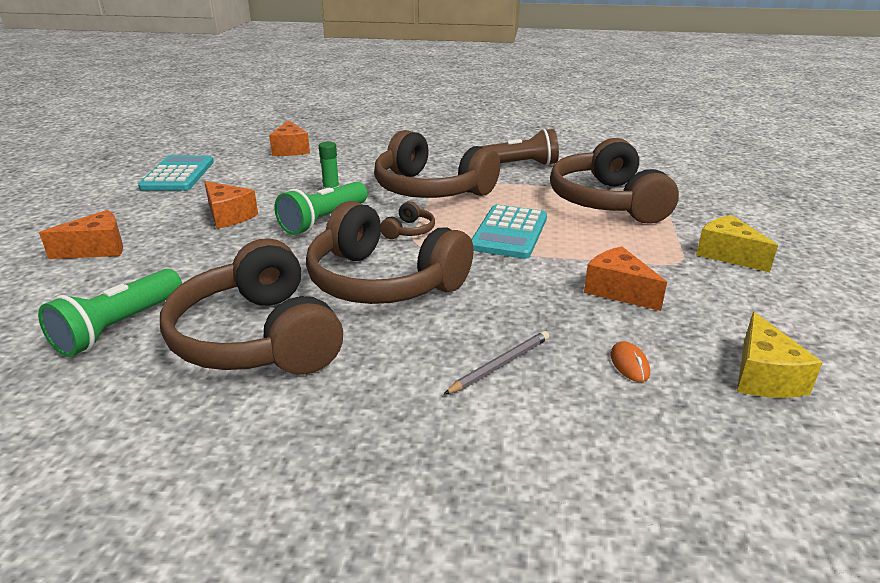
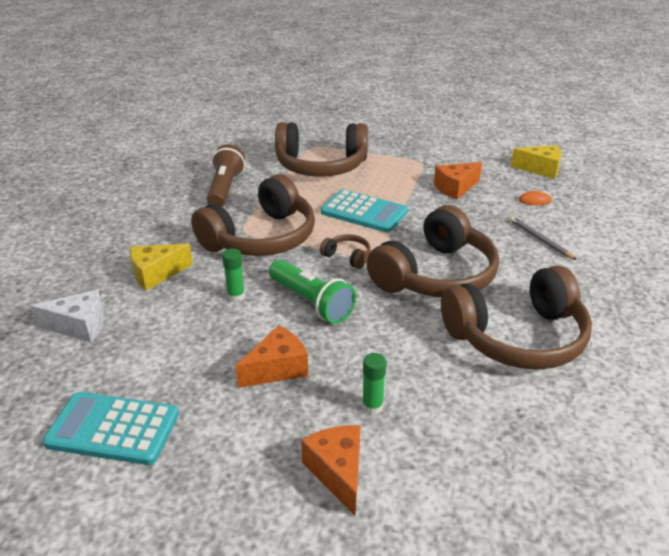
camera: 80 degrees left, 5 degrees up
(119, 327) = (506, 421): green flashlight -> none
(167, 258) = (372, 406): none -> green glue stick
(290, 150) = (79, 326): orange cheese -> white cheese
(727, 254) = (413, 146): yellow cheese -> yellow cheese (156, 274)

